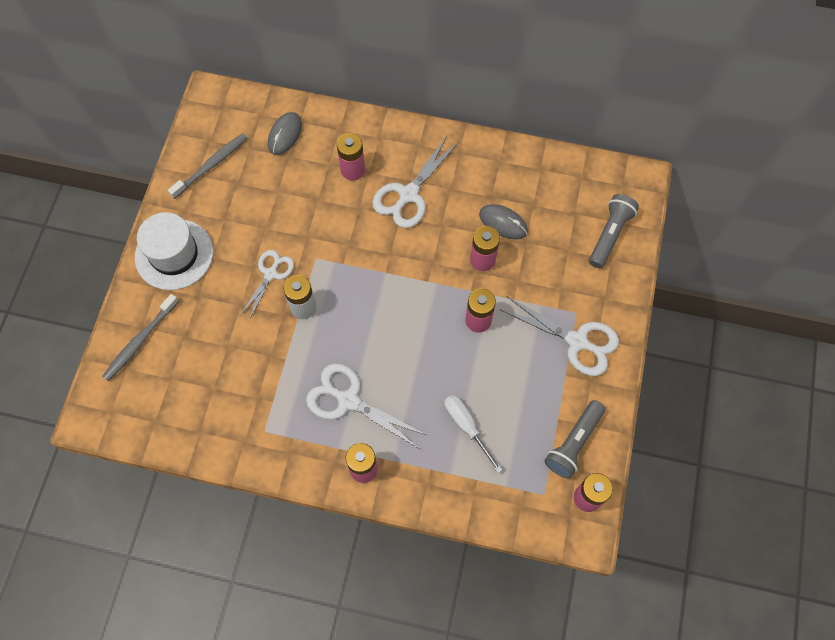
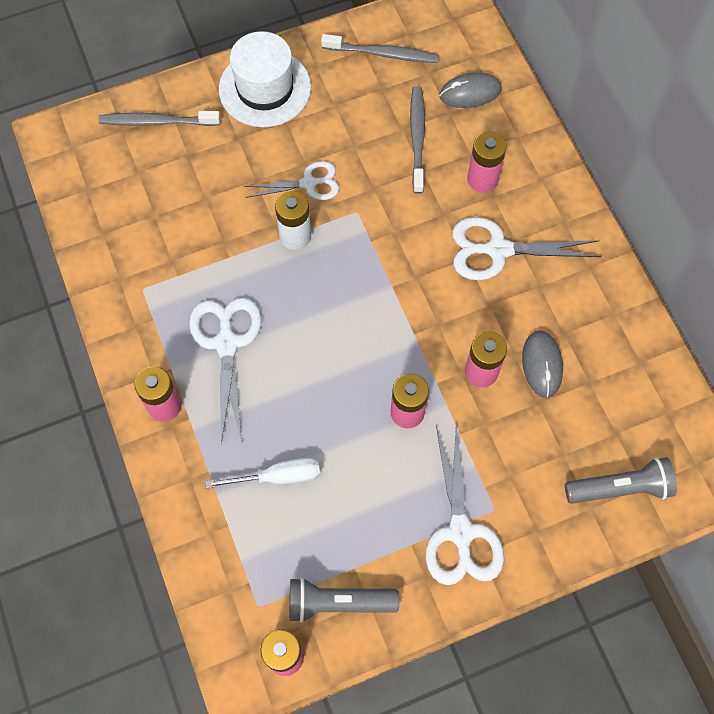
camera: 55 degrees right, 0 degrees up
(292, 187) = (417, 138): none -> grey toothbrush
(466, 426) = (278, 477): white screwdriver -> white screwdriver turned 60 degrees clockwise

